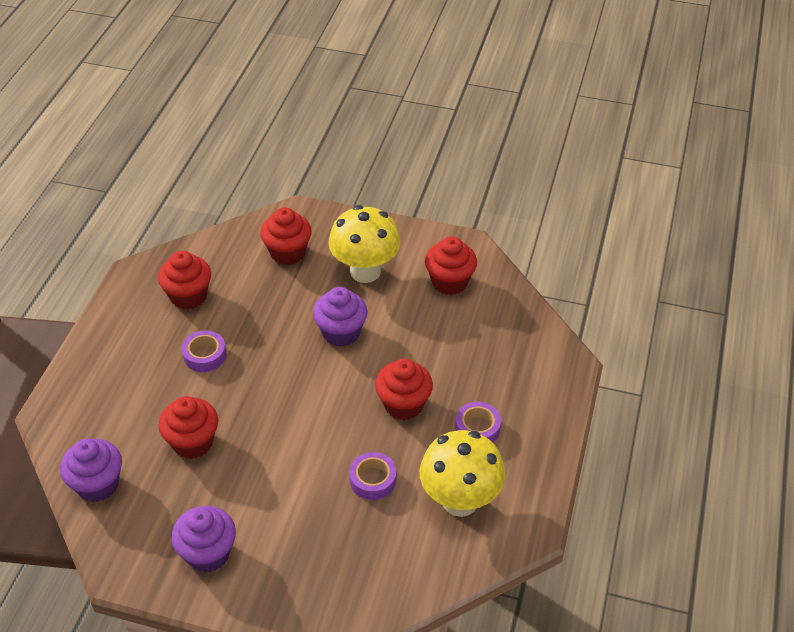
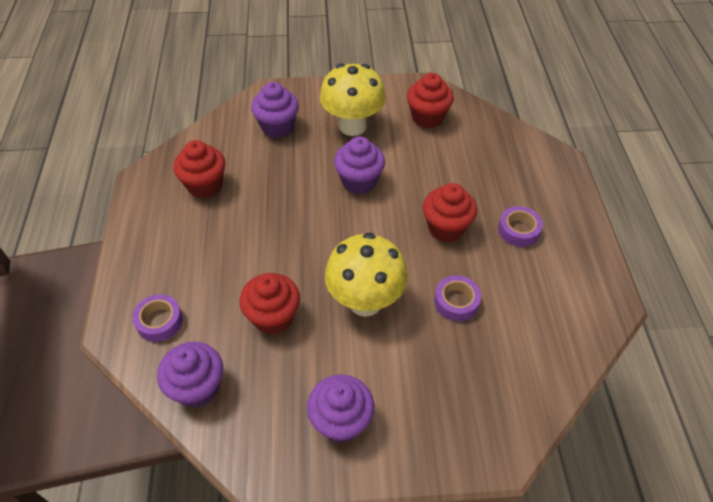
camera: 20 degrees left, 5 degrees up
(205, 355) = (245, 233): purple tape -> purple tape (159, 321)
(288, 253) = (277, 127): red cupcake -> purple cupcake
(460, 501) = (540, 297): yellow mushroom -> yellow mushroom (365, 301)

